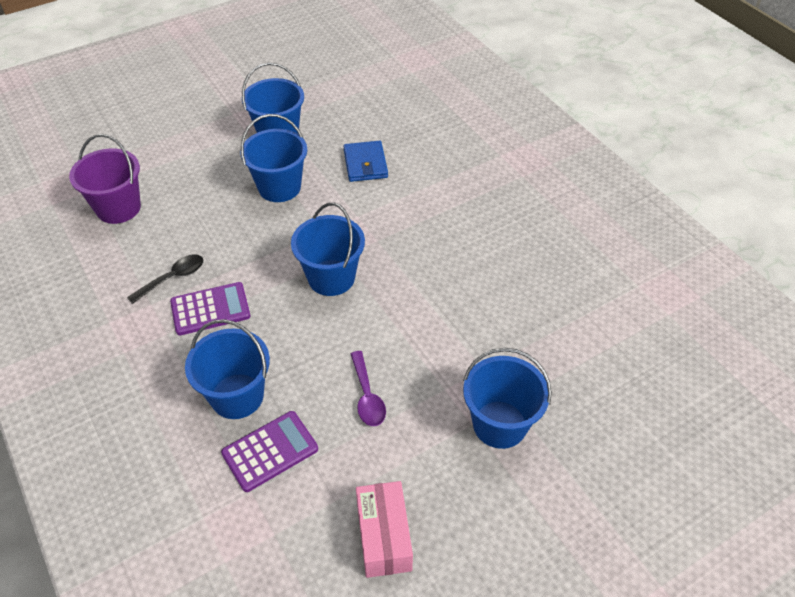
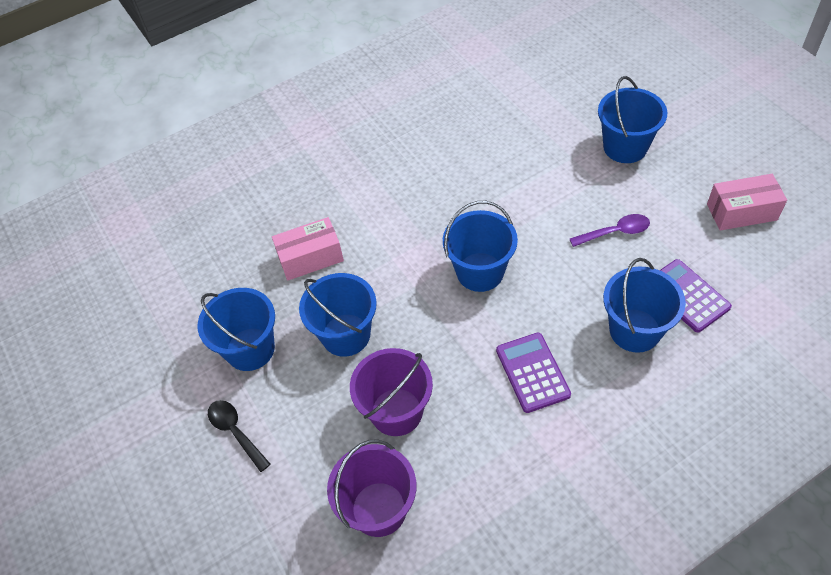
camera: 85 degrees left, 5 degrees up
(173, 278) = (492, 418): black spoon -> black spoon (236, 432)
(197, 218) = (396, 412): none -> purple bucket
(365, 164) = (310, 258): blue wallet -> pink box

